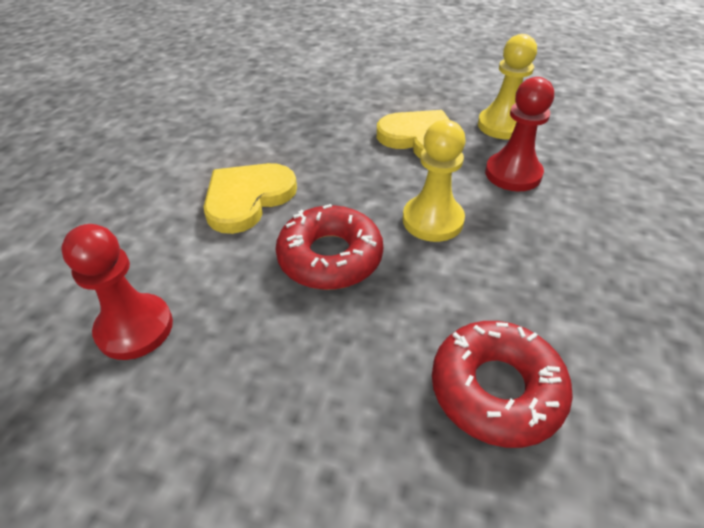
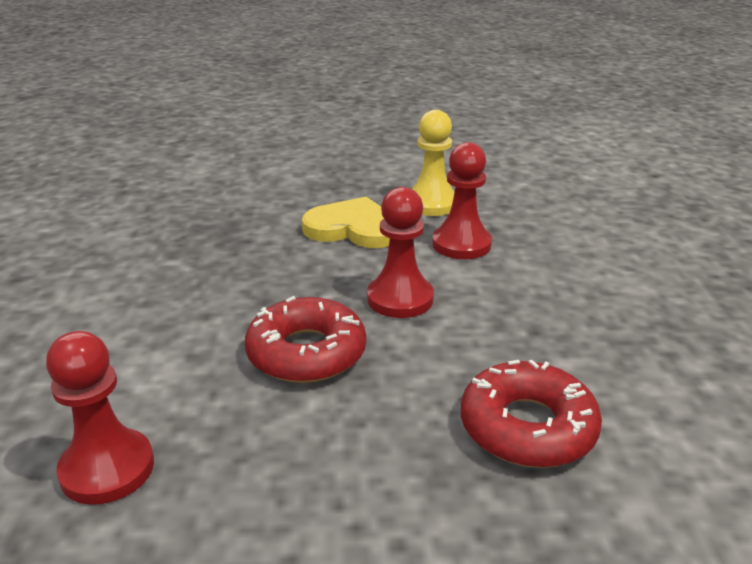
camera: 20 degrees left, 15 degrees down
(247, 198) = (183, 317): yellow heart -> none
(432, 220) = (400, 299): yellow pawn -> red pawn

